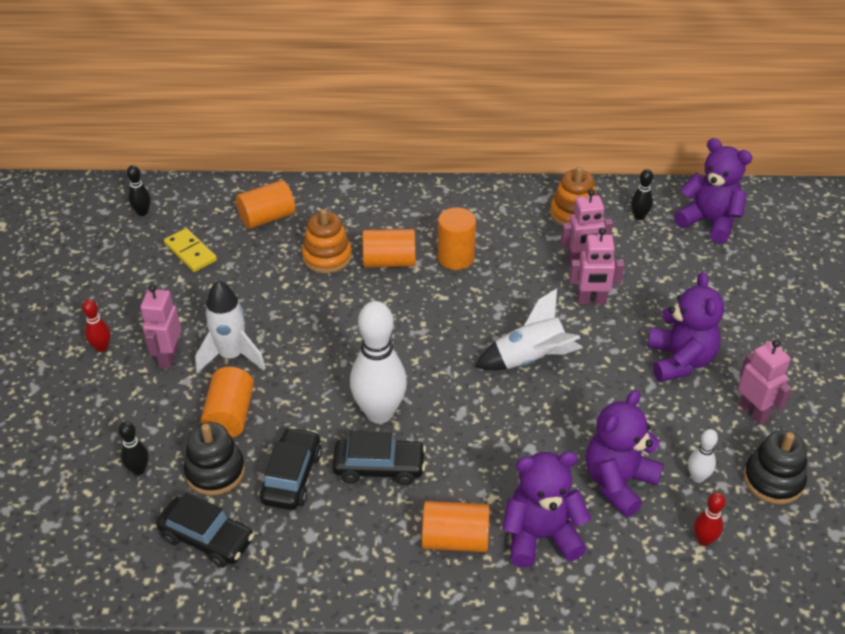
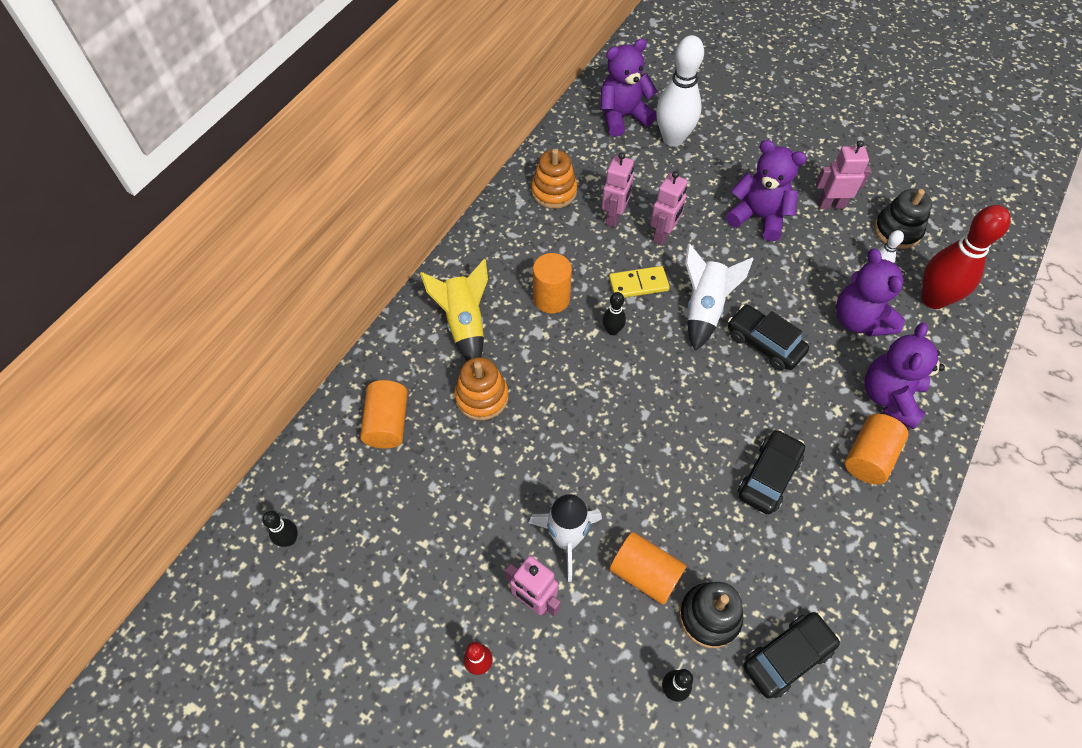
camera: 60 degrees left, 15 degrees up
(190, 252) = (390, 516): yellow domino -> yellow domino (638, 284)
(292, 477) = (746, 551): black car -> black car (764, 343)
(379, 413) = (706, 447): white bowling pin -> white bowling pin (673, 139)
(388, 219) = (464, 324): none -> yellow rocket
(389, 261) = (522, 350): orange cylinder -> none
(639, 216) = (587, 153): black bowling pin -> black bowling pin (612, 330)
(704, 540) = (933, 299): red bowling pin -> red bowling pin, size x2.19

